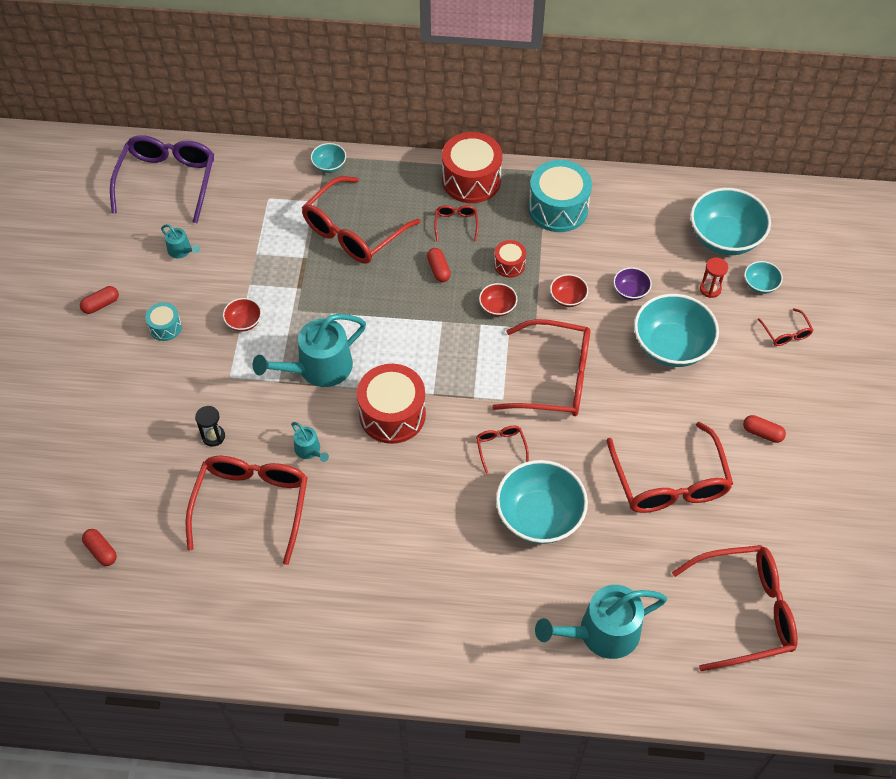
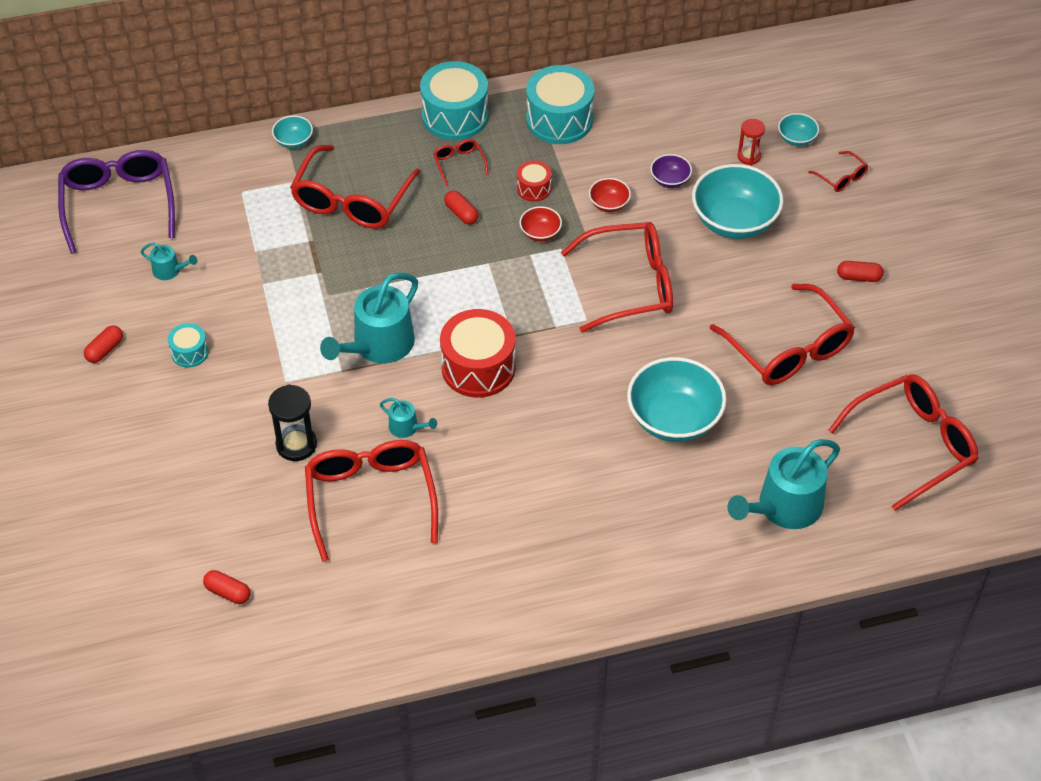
camera: 20 degrees left, 5 degrees down
(213, 436) = (296, 444): black hourglass -> black hourglass, size x1.56
(244, 322) = (275, 323): red bowl -> none
(471, 180) = (455, 116): red drum -> turquoise drum
(500, 447) = (605, 366): red glasses -> none
(724, 238) = (742, 103): turquoise bowl -> none

